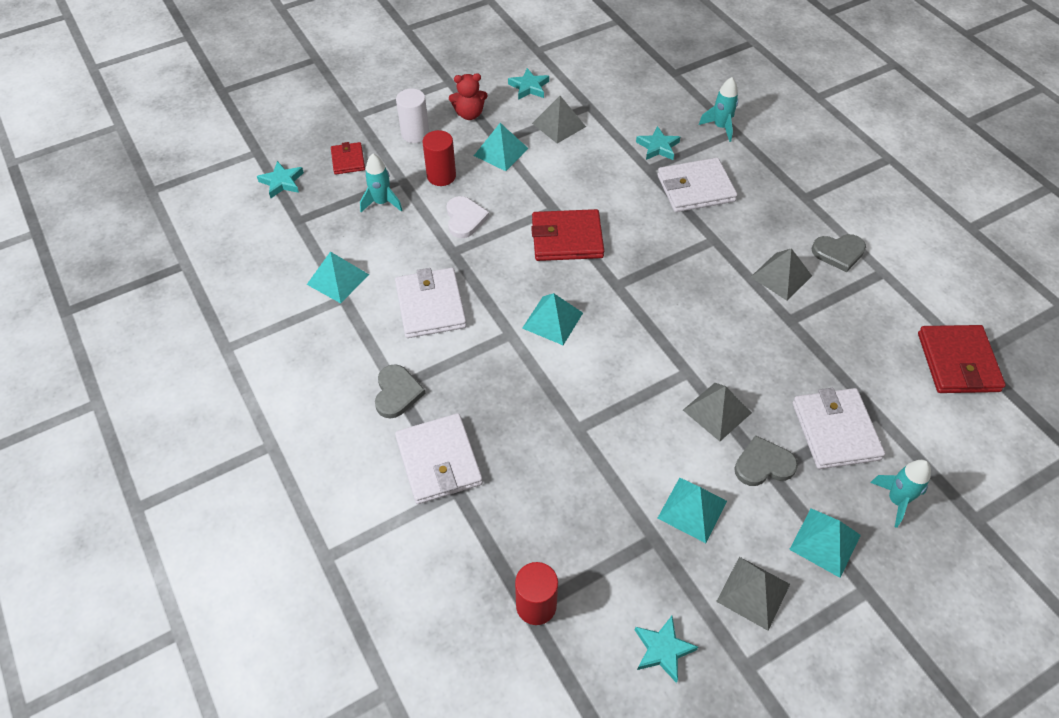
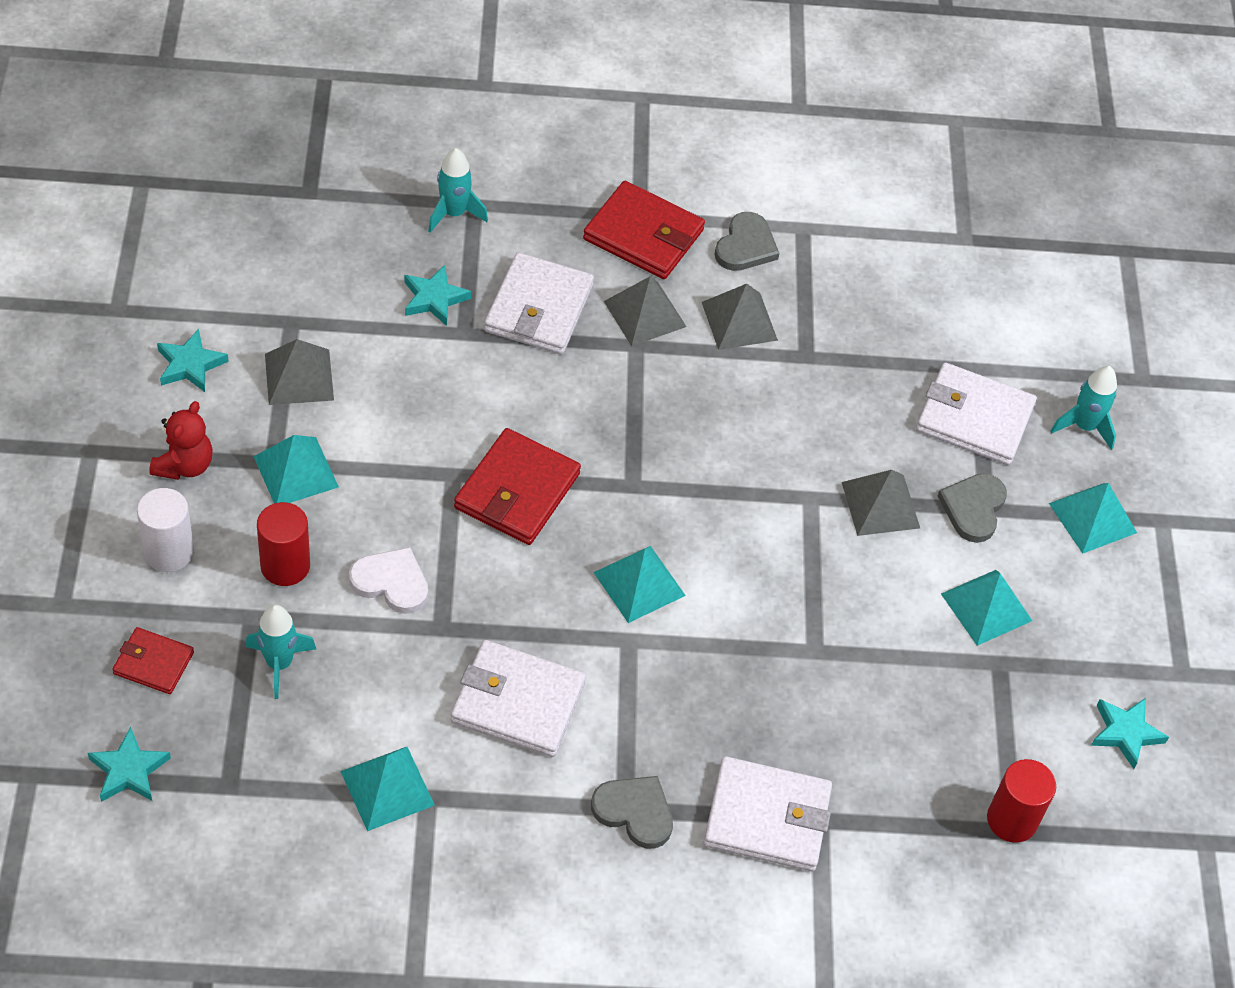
camera: 65 degrees left, 0 degrees up
(753, 592) = (1110, 615): grey pyramid -> grey pyramid (645, 313)
(957, 362) = (961, 256): red wallet -> red wallet (643, 235)

